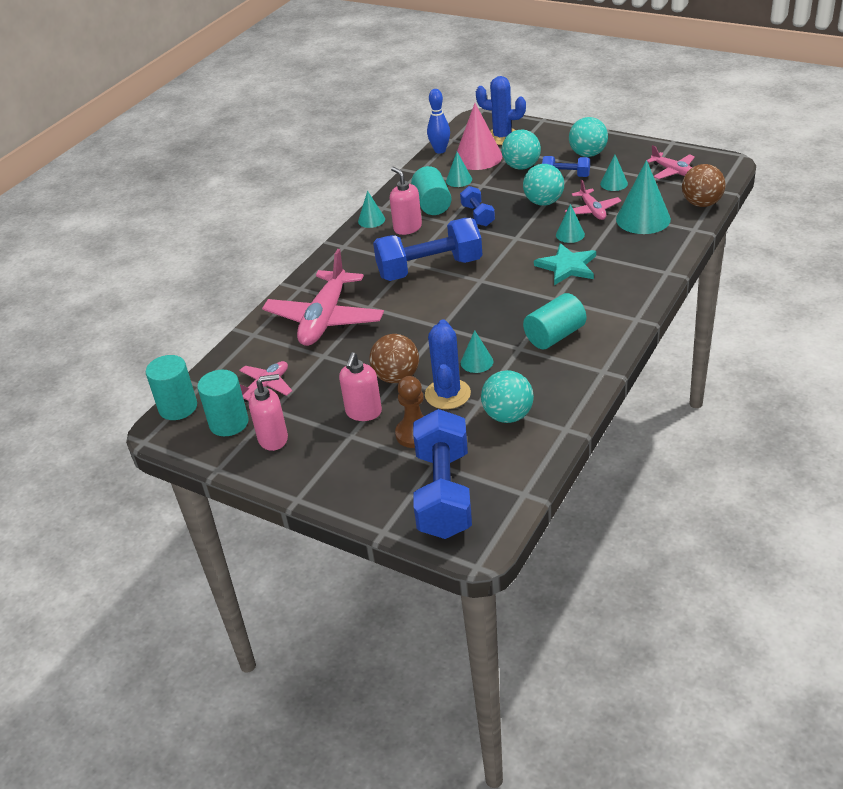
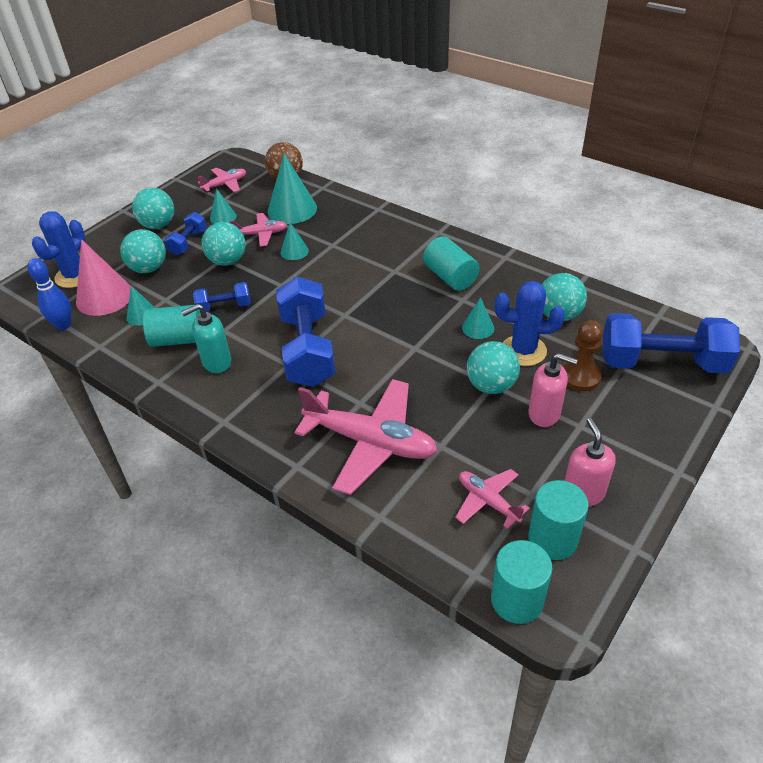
camera: 85 degrees left, 5 degrees up
(371, 220) = (180, 393): turquoise cone -> none
(396, 377) = (491, 385): brown ball -> turquoise ball
(407, 228) = (216, 362): pink soap dispenser -> turquoise soap dispenser
(567, 266) = (346, 259): turquoise star -> none

